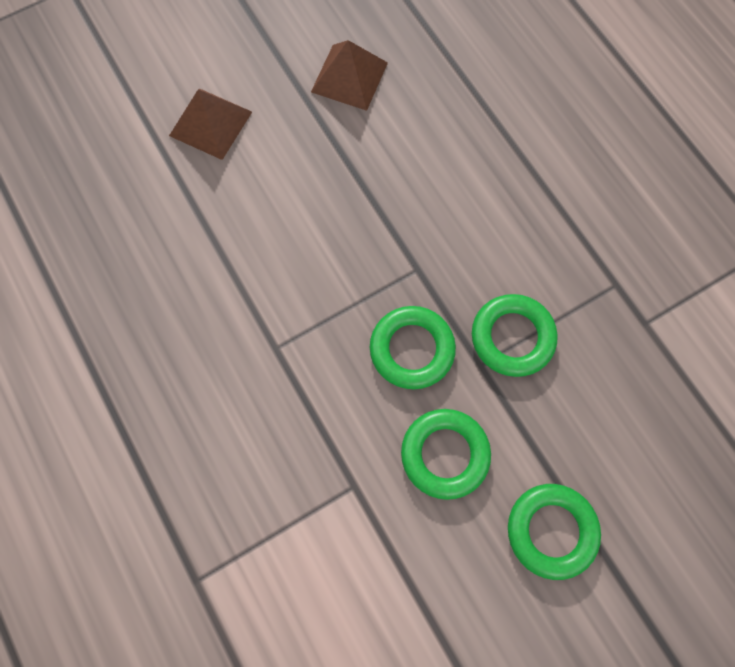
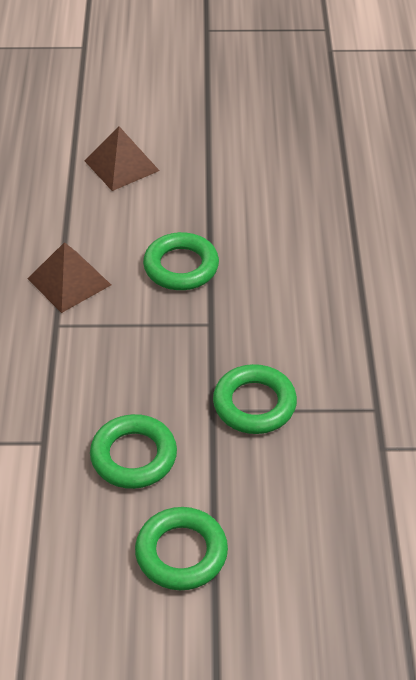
camera: 30 degrees right, 25 degrees down
(349, 77) = (254, 178): brown pyramid -> brown pyramid (69, 281)
(412, 349) = (163, 374): green ring -> green ring (181, 267)

